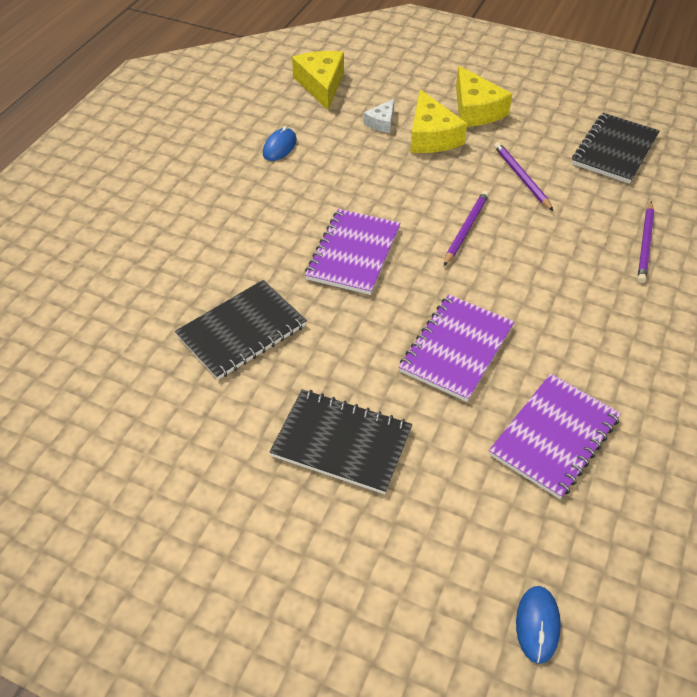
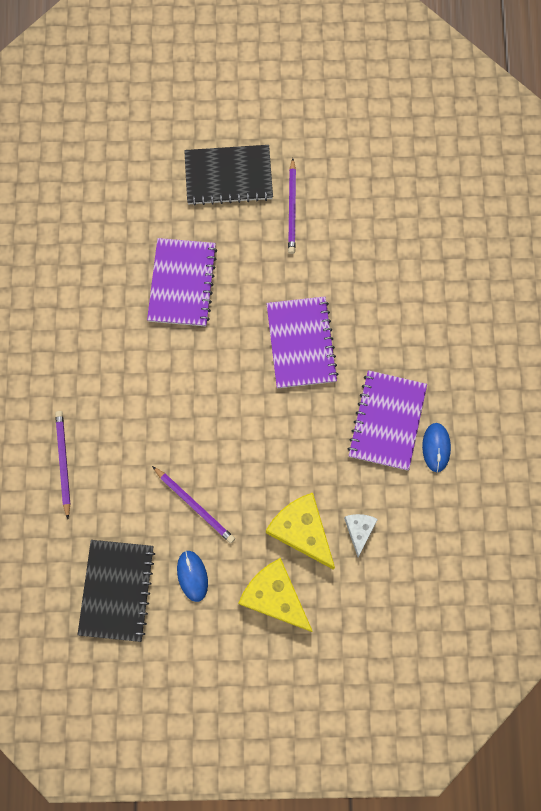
camera: 155 degrees right, 25 degrees up
(242, 331) = (344, 232): black notebook -> none
(321, 85) = (451, 567): yellow cheese -> none
(465, 229) = (221, 413): purple pencil -> purple pencil (292, 208)
(537, 625) = (70, 116): blue mouse -> blue mouse (192, 576)
(554, 436) = (92, 240): purple notebook -> purple notebook (387, 421)

